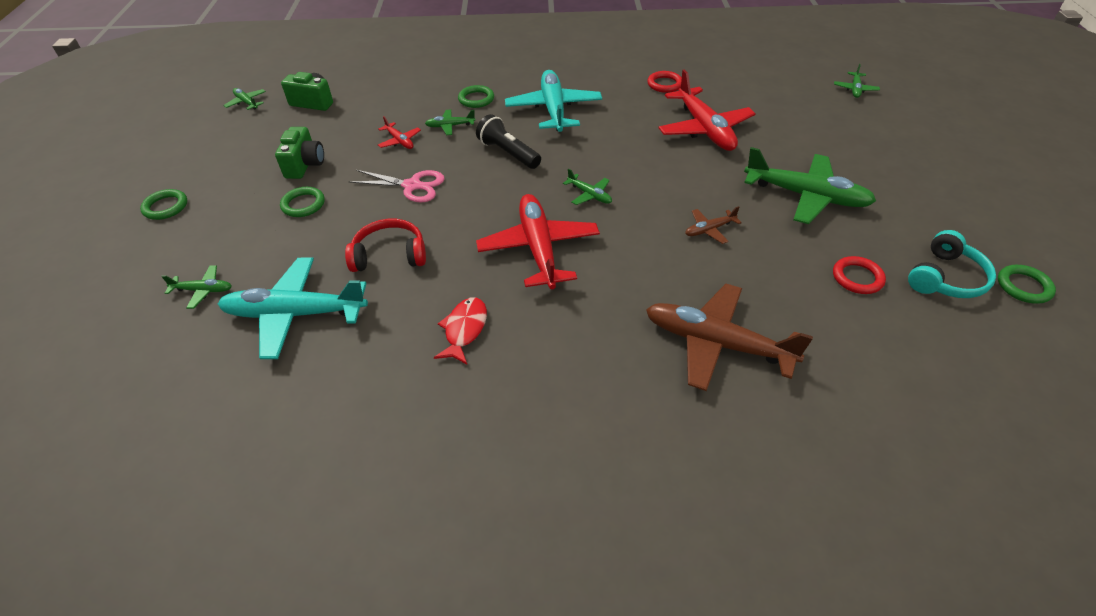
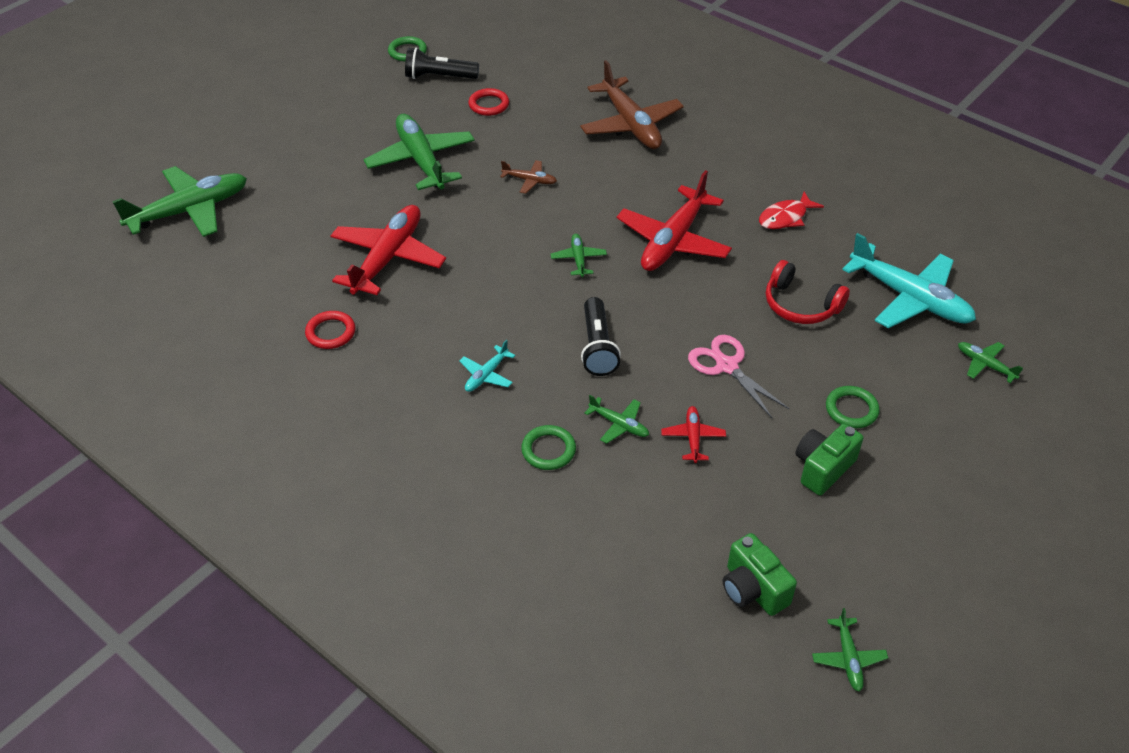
camera: 140 degrees left, 0 degrees up
(165, 207) = (1007, 500): green ring -> none
(553, 110) = (486, 375): turquoise plane -> turquoise plane, size x0.46
(855, 89) = (189, 211): green plane -> green plane, size x2.18
(945, 278) = (439, 77): turquoise headphones -> black flashlight

